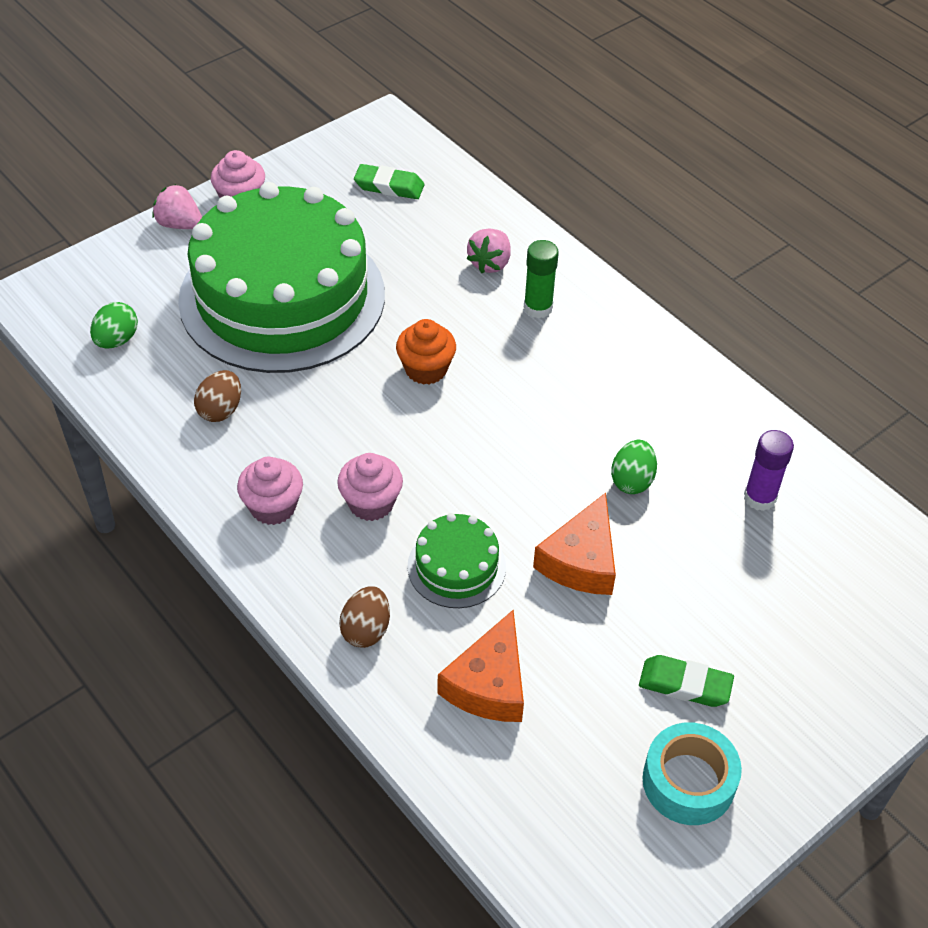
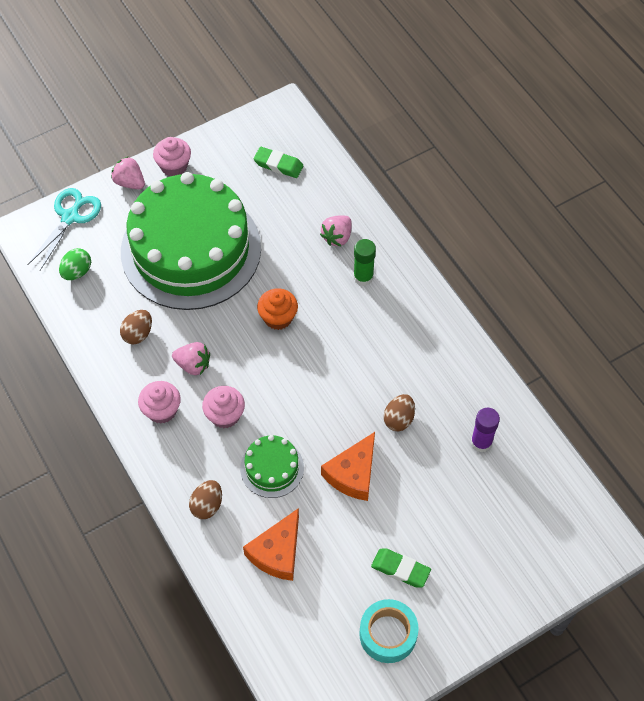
camera: 10 degrees right, 10 degrees up
(97, 273) = (70, 217): none -> turquoise scissors
(311, 442) = (193, 365): none -> pink strawberry
(632, 480) = (399, 419): green egg -> brown egg

